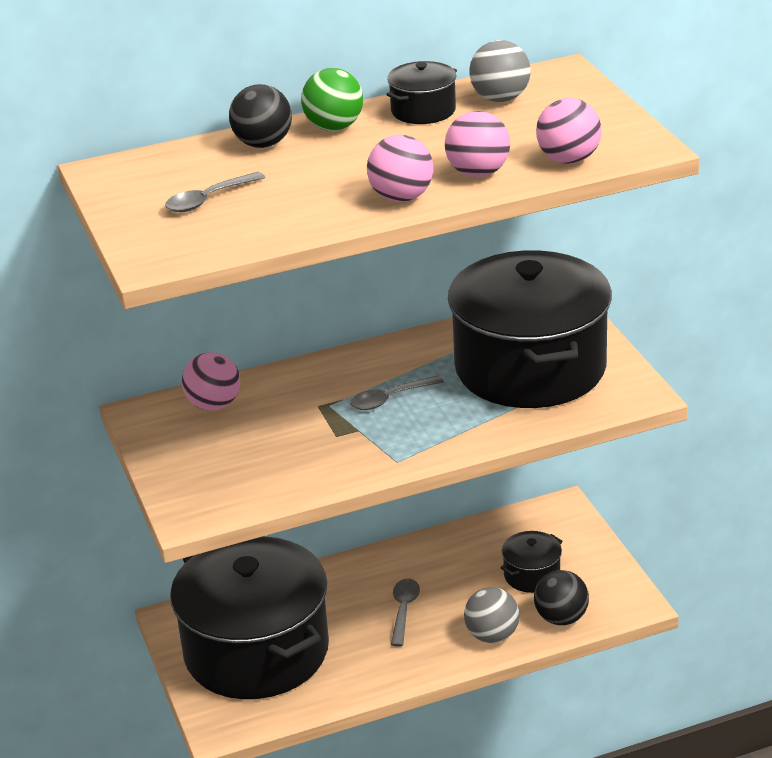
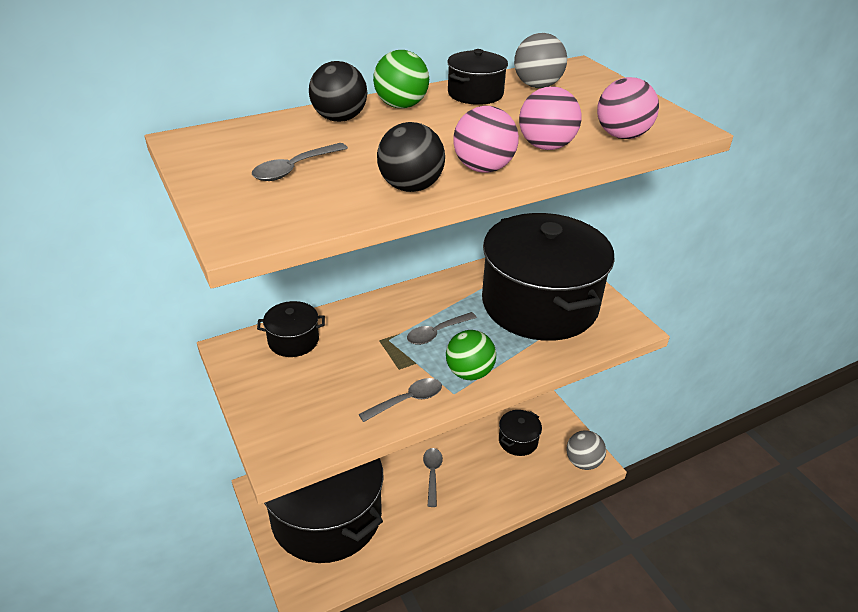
camera: 10 degrees left, 5 degrees up
(214, 405) = (293, 340): pink ball -> black pot
(340, 467) = (407, 400): none -> grey spoon
(420, 441) = (469, 373): none -> green ball
(492, 635) = (500, 494): grey ball -> grey ball (583, 462)
(561, 618) = (546, 477): black ball -> black ball (410, 187)

